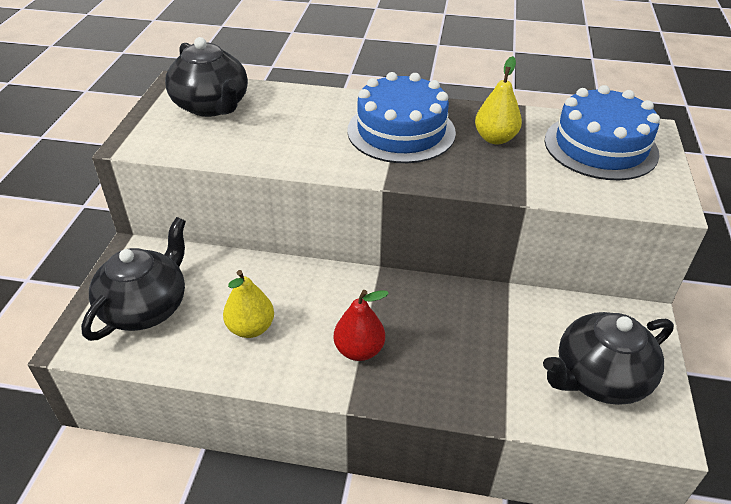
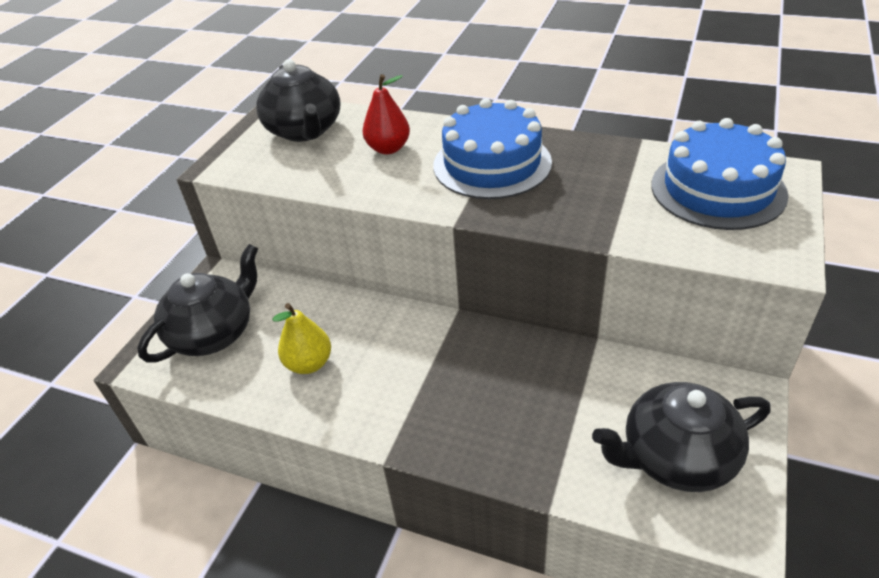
camera: 15 degrees right, 0 degrees up
(359, 350) = (413, 398): red pear -> red pear (388, 148)
(495, 138) = (595, 175): yellow pear -> none

